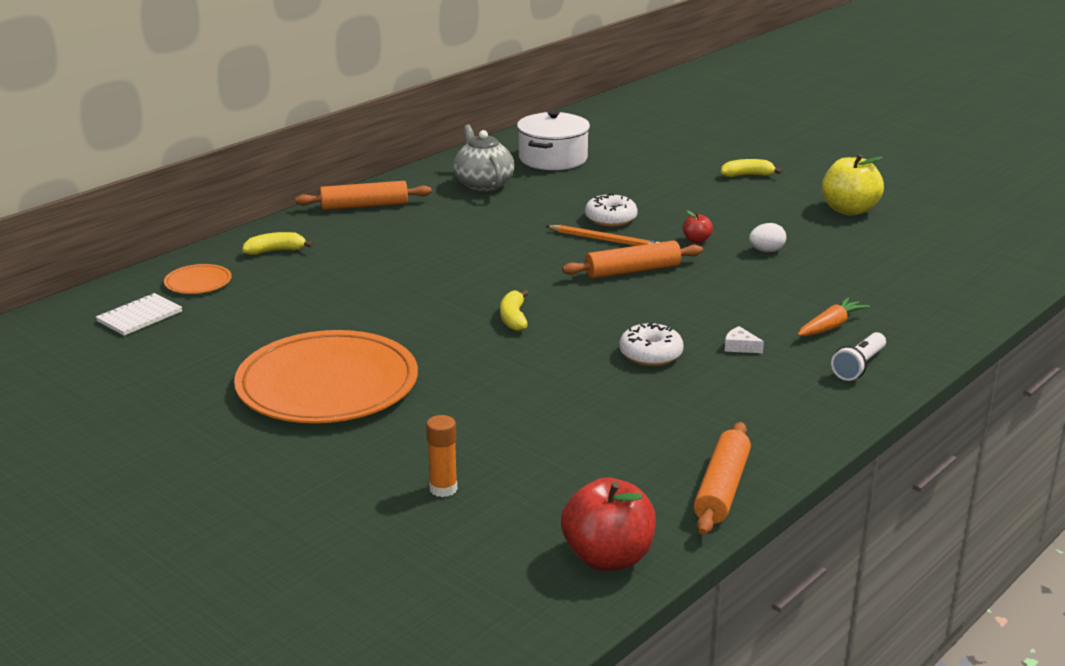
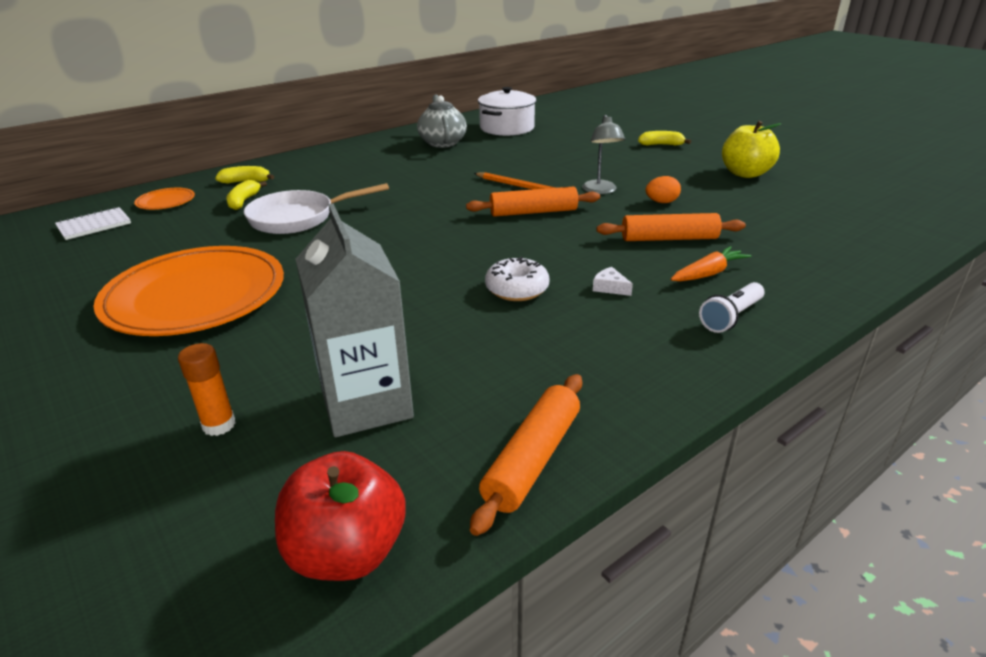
camera: 10 degrees right, 5 degrees up
(364, 206) = (340, 153): orange rolling pin -> orange rolling pin (669, 238)
(373, 293) = (298, 218): none -> white pan
(514, 318) = (405, 246): yellow banana -> yellow banana (244, 201)
(562, 462) = (366, 404): none -> grey carton
(610, 219) = (532, 171): white donut -> none
(696, 240) = (600, 191): red apple -> grey lamp
(766, 251) = (661, 202): white egg -> orange egg

